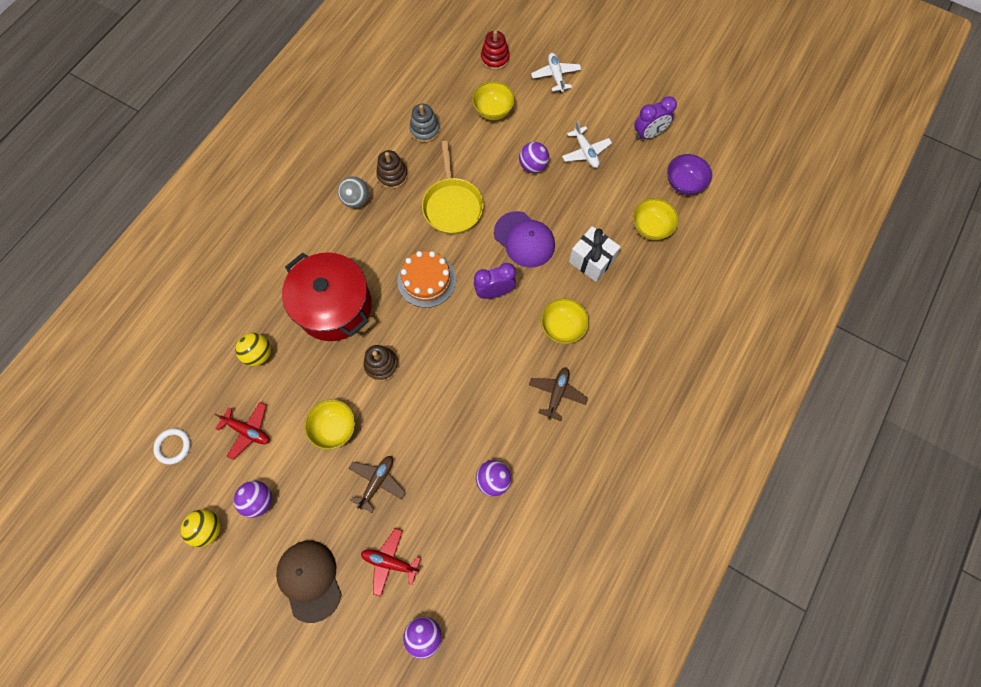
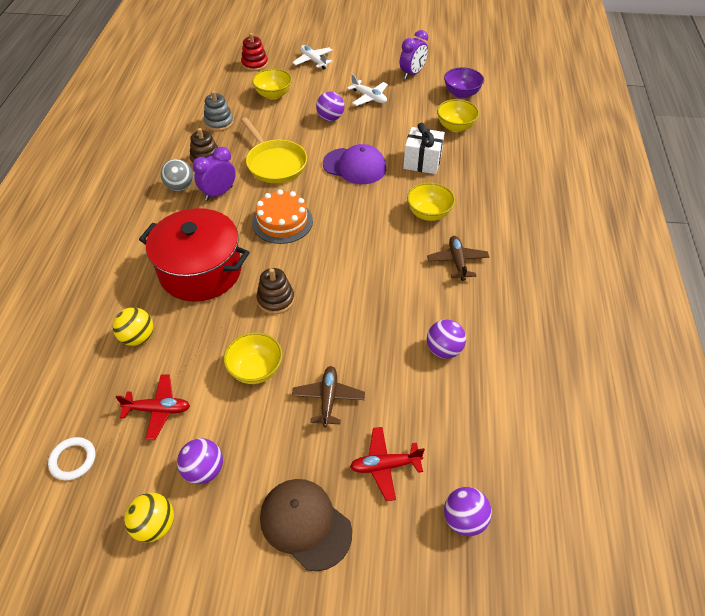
camera: 25 degrees left, 20 degrees down
(494, 292) = (351, 209): purple clock -> purple clock (219, 193)

